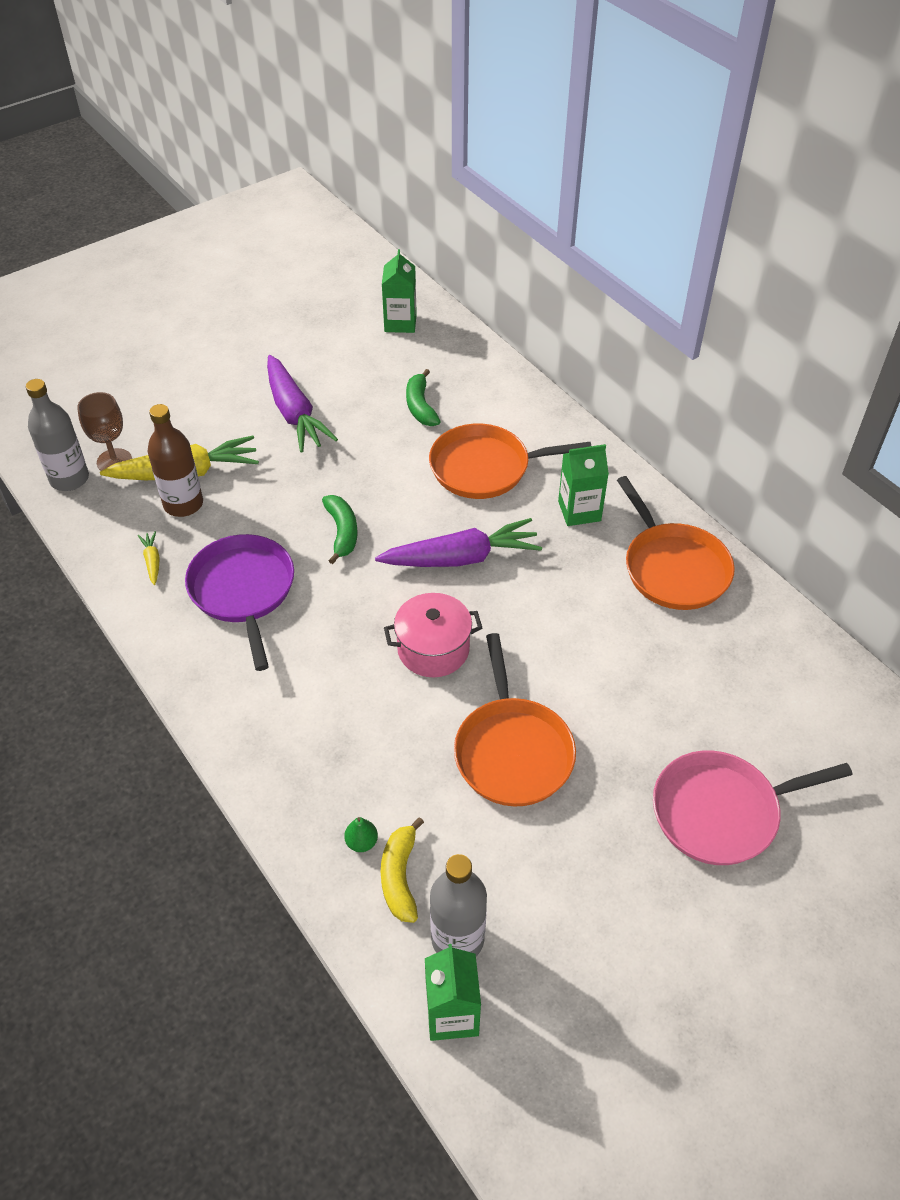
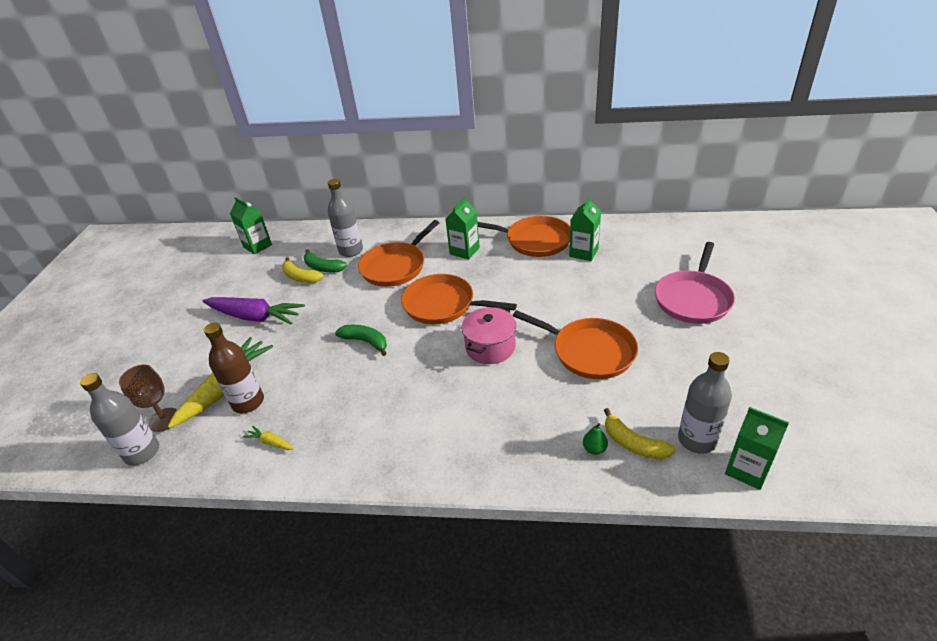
camera: 45 degrees left, 10 degrees down
(243, 591) = (351, 408): purple pan -> none
(387, 400) = (300, 277): none -> yellow banana
(462, 558) = (443, 305): purple carrot -> orange pan
(472, 407) = (351, 251): none -> grey bottle
(701, 635) = (583, 252): none -> green carton

